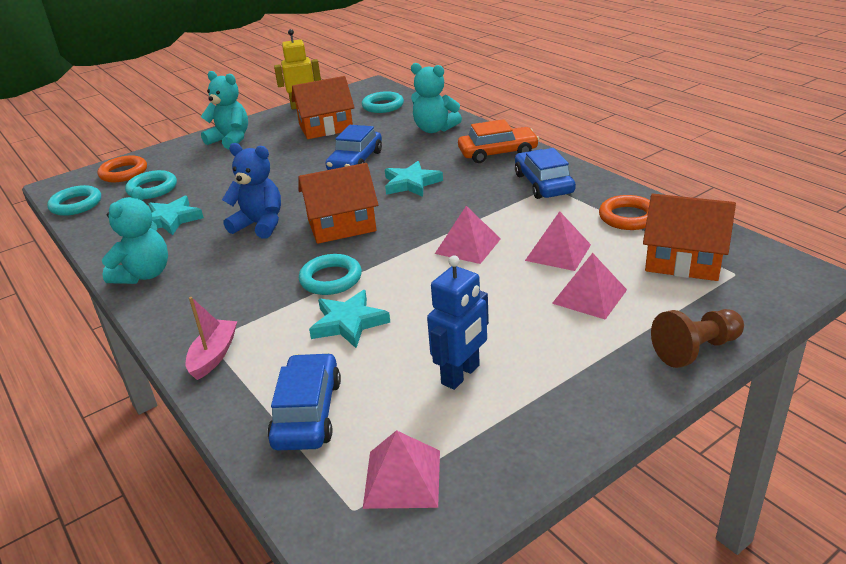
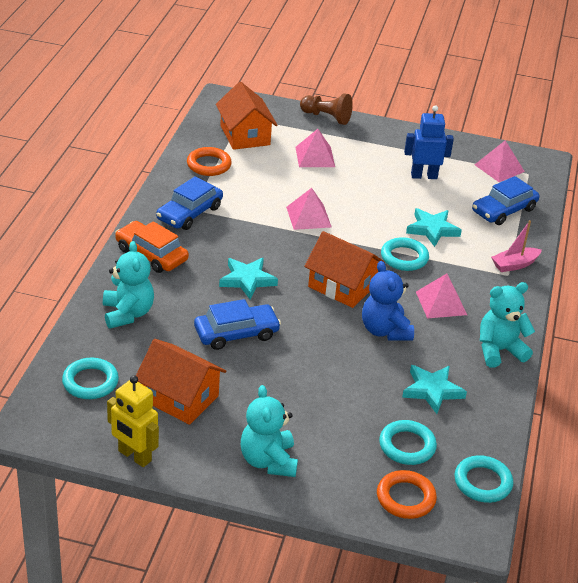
camera: 135 degrees left, 5 degrees up
(558, 252) = (280, 179): pink pyramid -> pink pyramid (441, 303)

